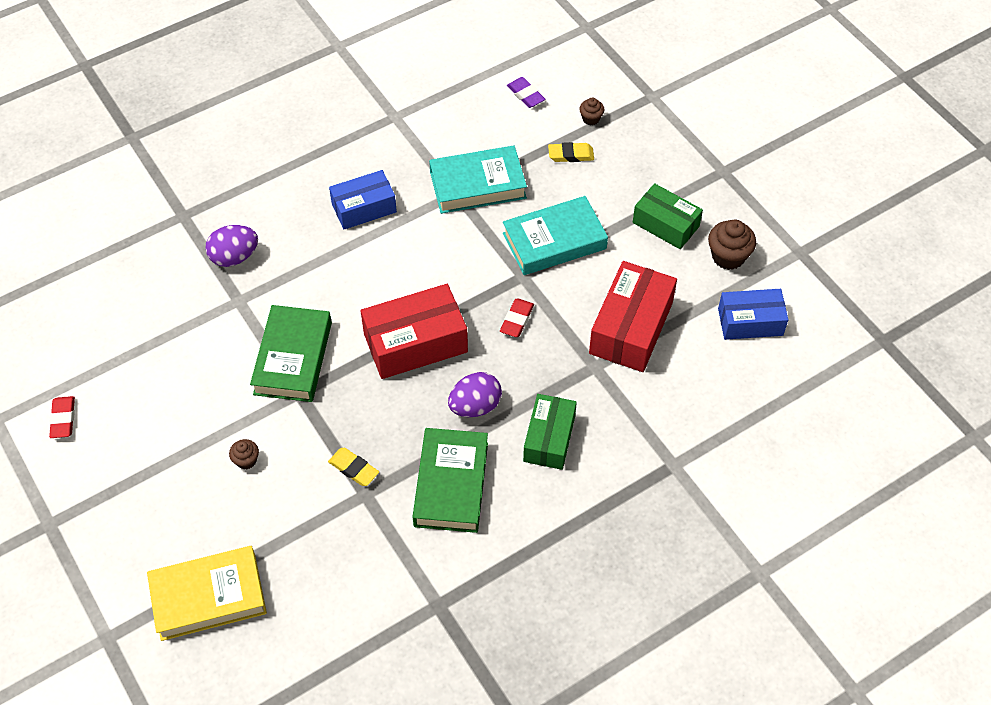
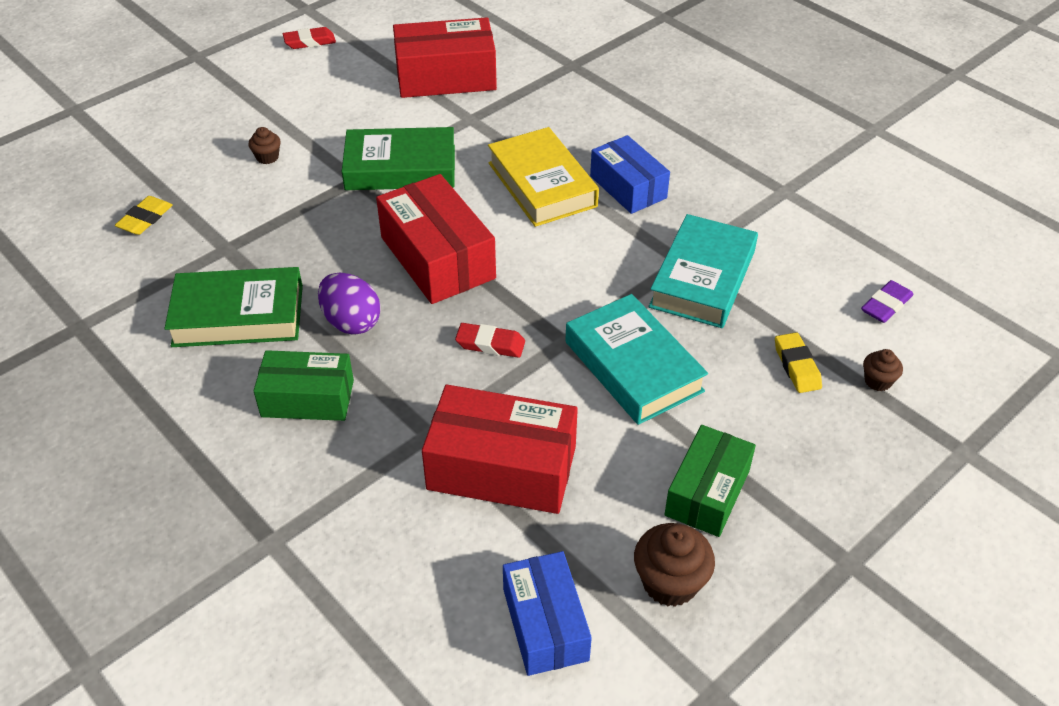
camera: 80 degrees right, 10 degrees down
(167, 311) = (446, 77): none -> red box
(208, 597) = (109, 160): yellow book -> yellow book (542, 184)
(234, 257) = (527, 106): purple egg -> none
(354, 469) = (258, 234): yellow eraser -> yellow eraser (145, 219)
(477, 185) = (702, 279): turquoise book -> turquoise book turned 45 degrees clockwise

